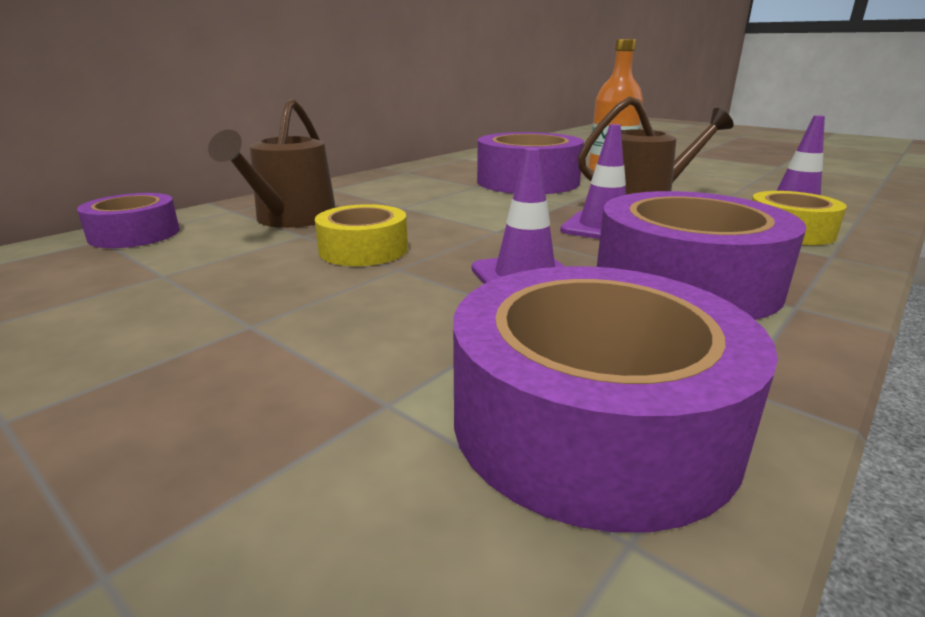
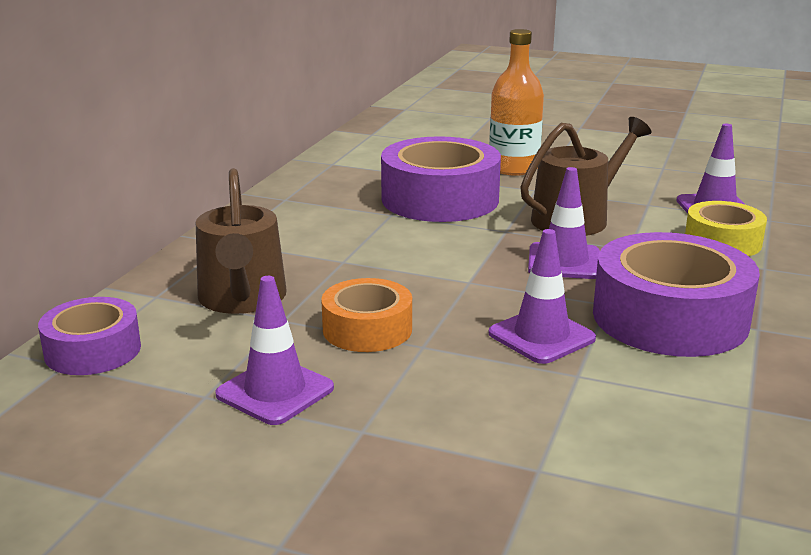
camera: 20 degrees left, 0 degrees up
(221, 281) = (275, 391): none -> purple traffic cone
(363, 250) = (367, 329): yellow tape -> orange tape
(592, 420) = (676, 450): purple tape -> none

